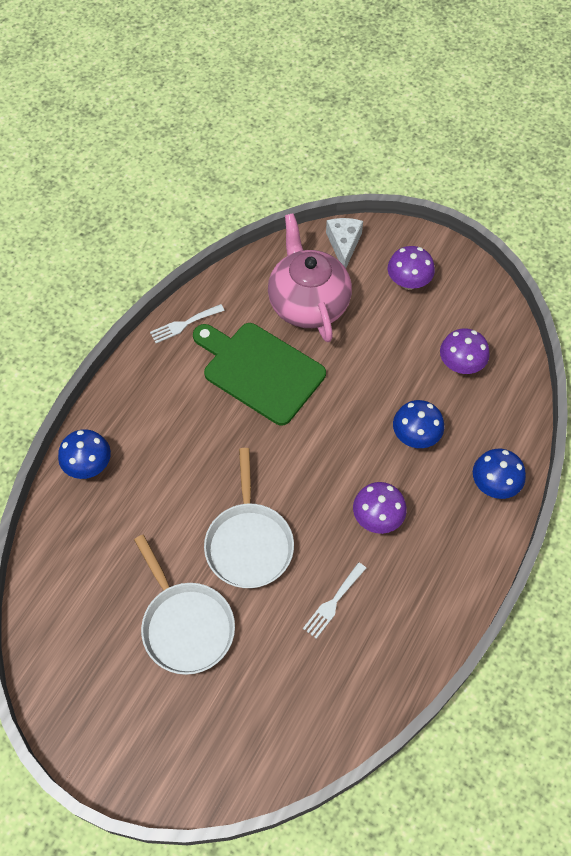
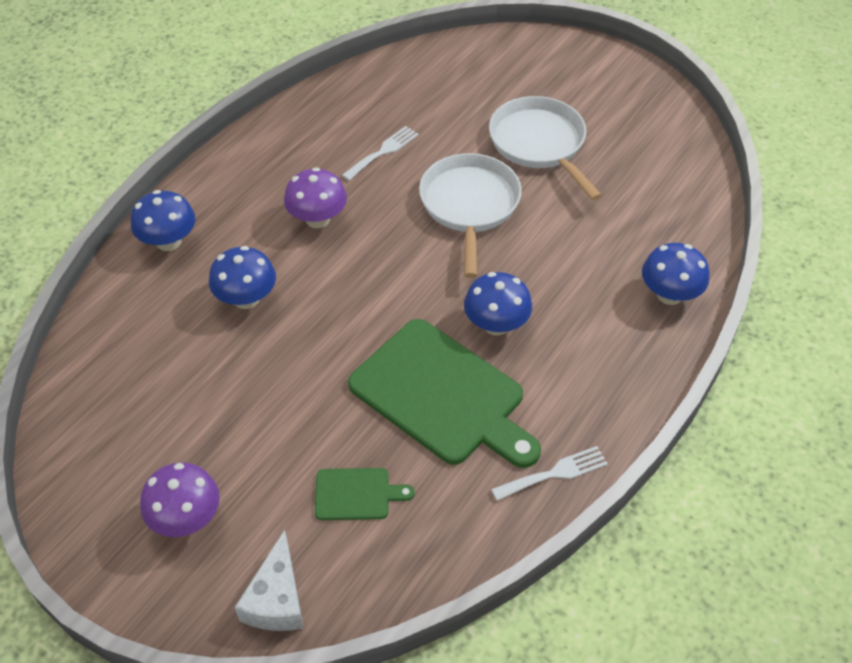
camera: 175 degrees left, 10 degrees down
(223, 428) = (496, 324): none -> blue mushroom
(308, 303) = (356, 494): pink teapot -> green cutting board
(461, 364) = (153, 383): purple mushroom -> none

